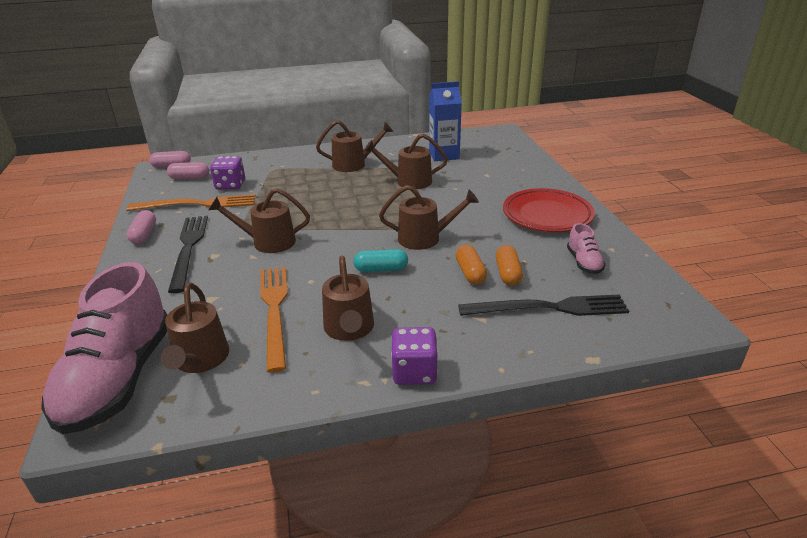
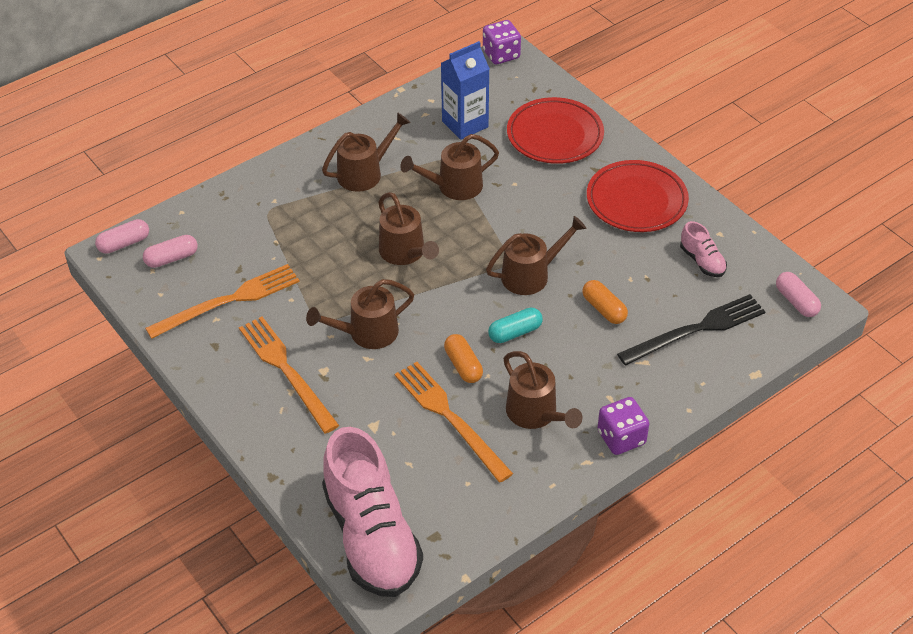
camera: 25 degrees left, 15 degrees up
(144, 235) = (212, 367): pink capsule -> pink capsule (796, 301)
(188, 249) = (286, 371): black fork -> orange fork
(200, 360) = (427, 493): brown watering can -> brown watering can (405, 253)
(230, 185) = (239, 256): purple dice -> purple dice (501, 54)
(505, 171) = (555, 135): none -> red plate
(508, 273) = (639, 298): orange capsule -> orange capsule (463, 365)

